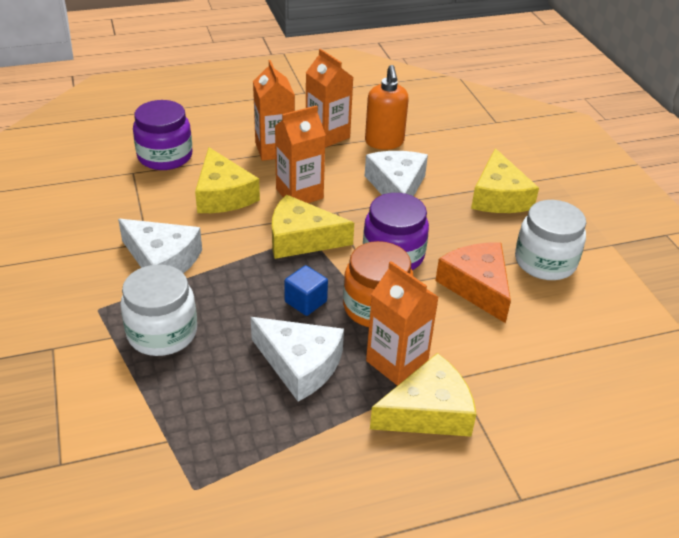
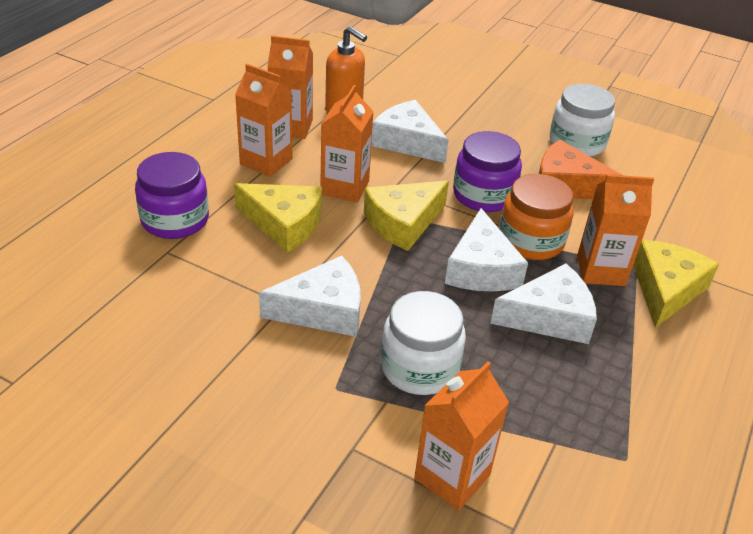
camera: 45 degrees left, 0 degrees up
(76, 407) = (452, 477): none -> orange carton
(305, 302) = (481, 269): blue cube -> white cheese
(499, 196) = (484, 112): yellow cheese -> none

